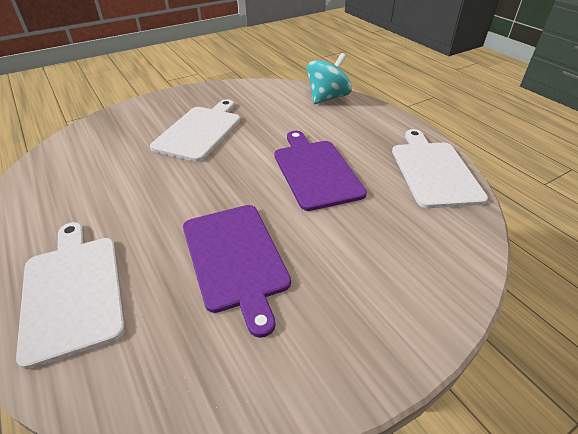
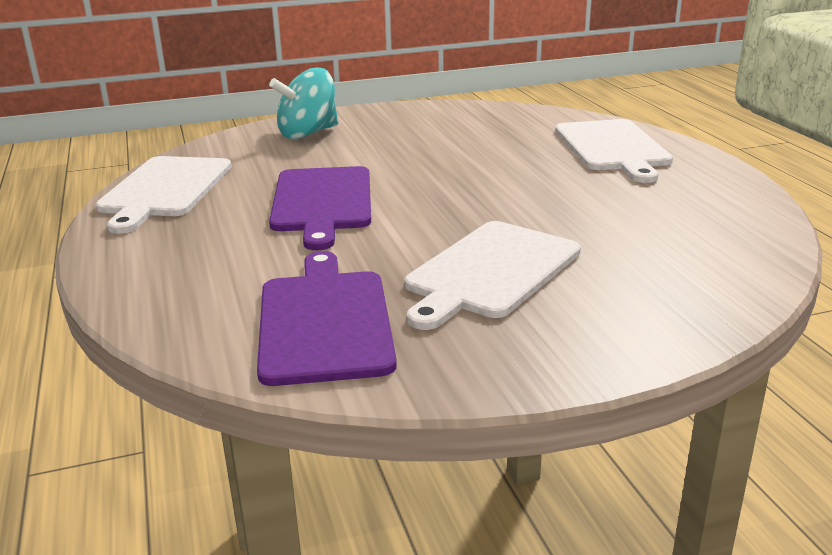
camera: 165 degrees left, 15 degrees down
(235, 258) = (457, 152): purple cutting board -> purple cutting board (324, 321)
(327, 98) = (179, 314): turquoise spinning top -> turquoise spinning top (308, 133)

